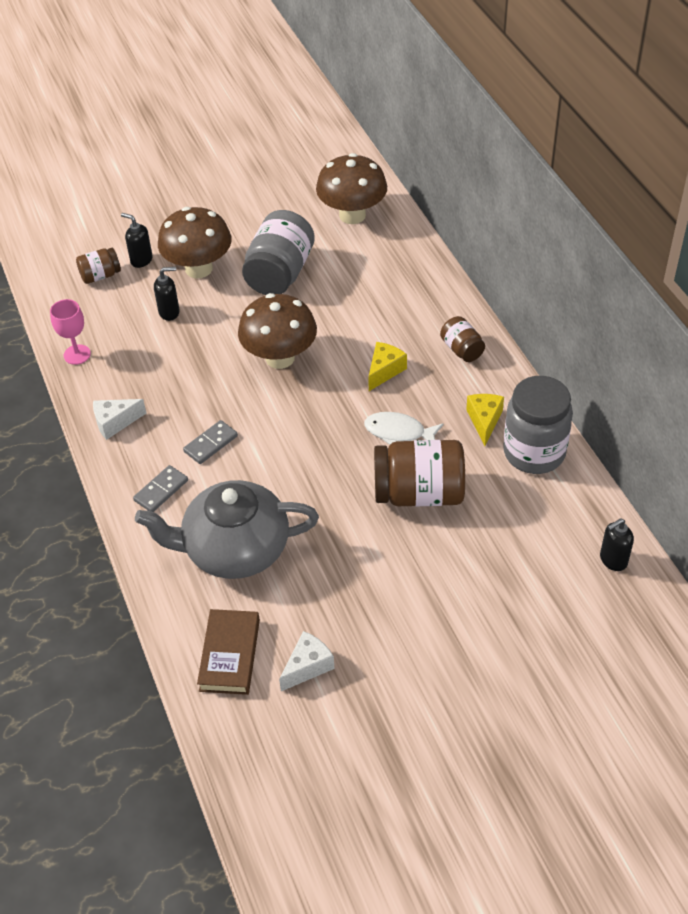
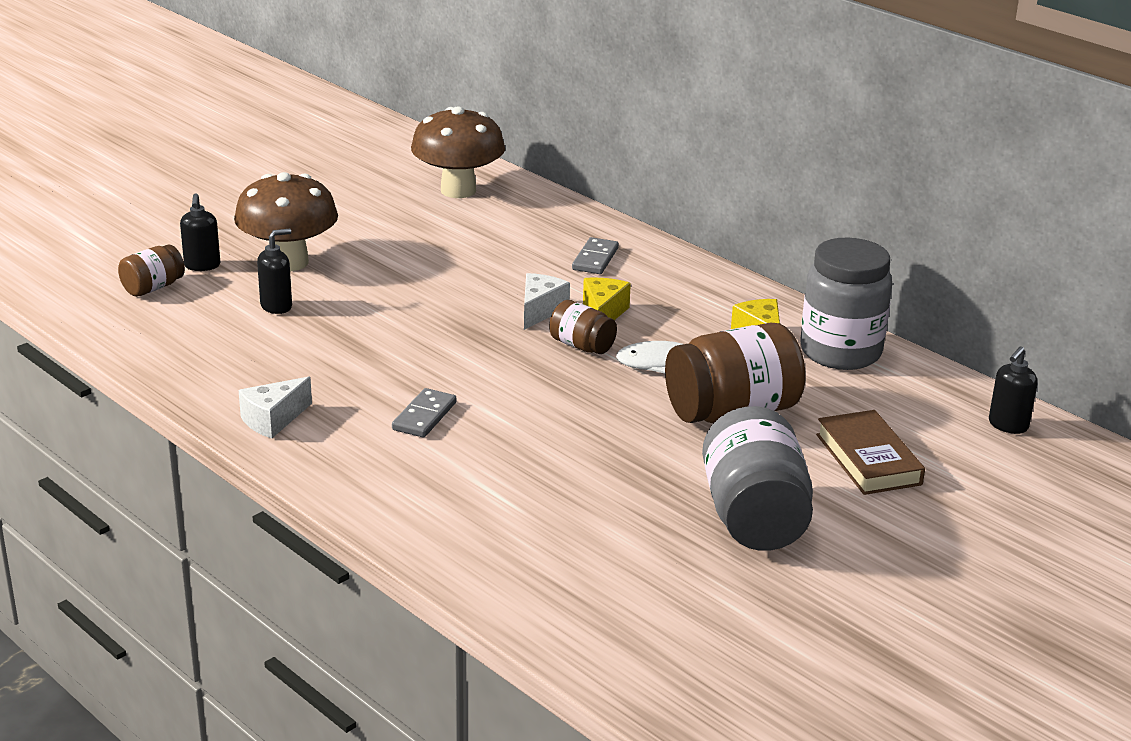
camera: 25 degrees left, 20 degrees down
(77, 354) = (170, 365): pink goblet -> none
(141, 260) = (202, 266): black soap dispenser -> black soap dispenser turned 105 degrees counterclockwise
(161, 490) = (387, 472): grey domino -> grey domino (595, 259)
(230, 655) = (604, 612): brown book -> brown book (868, 459)
(234, 549) = (532, 509): grey teapot -> none
(280, 273) = (402, 251): grey jar -> grey jar (754, 517)
(280, 358) = (459, 324): brown mushroom -> none
(308, 666) = (718, 600): white cheese -> white cheese (540, 310)
(462, 349) = (683, 281): brown jar -> brown jar (582, 346)

